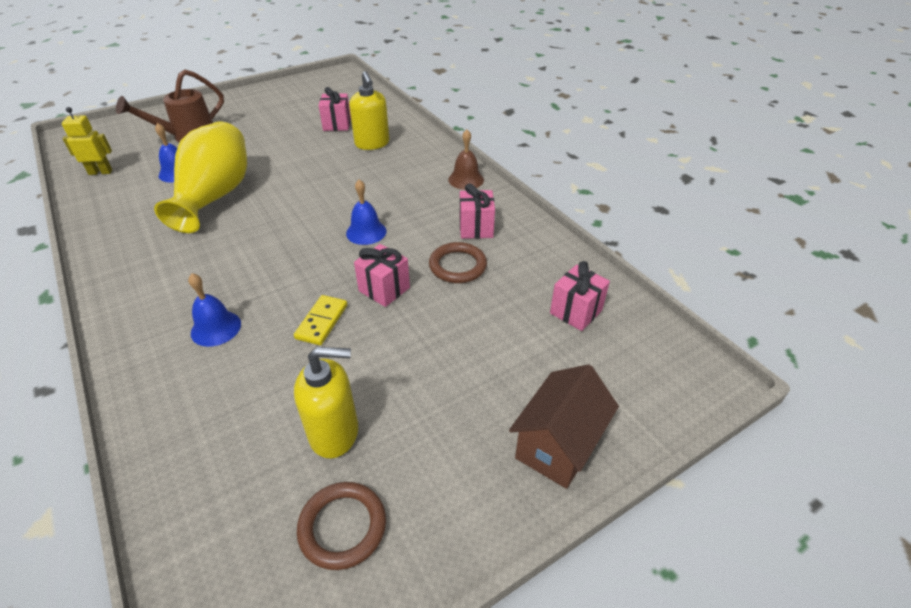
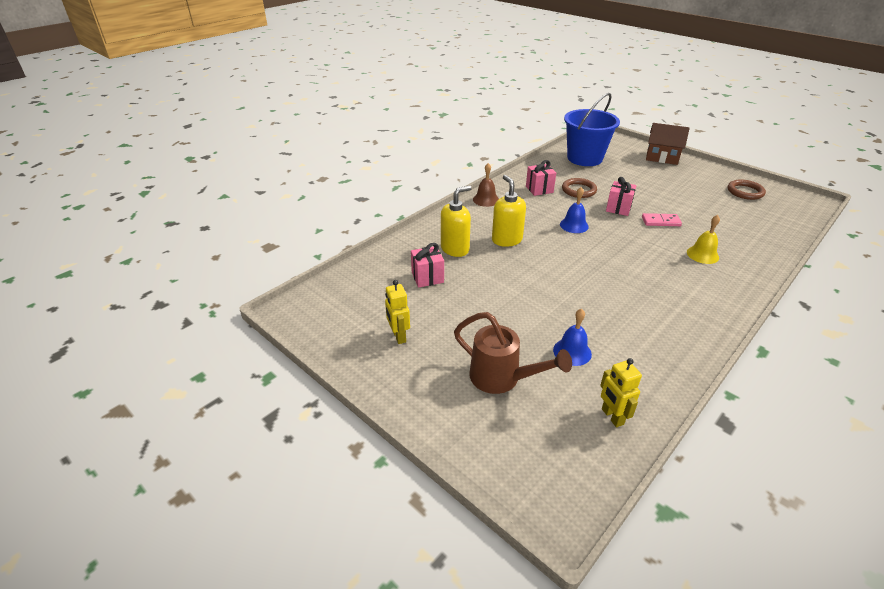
camera: 105 degrees left, 5 degrees down
(215, 196) = (588, 309): yellow vase -> none
(216, 328) = (702, 254): blue bell -> yellow bell
(274, 105) = (398, 336): none -> yellow robot
(322, 322) = (660, 221): yellow domino -> pink domino
(335, 433) = (714, 202): yellow soap dispenser -> yellow soap dispenser (506, 240)
(576, 312) = (584, 158): pink gift -> blue bucket

